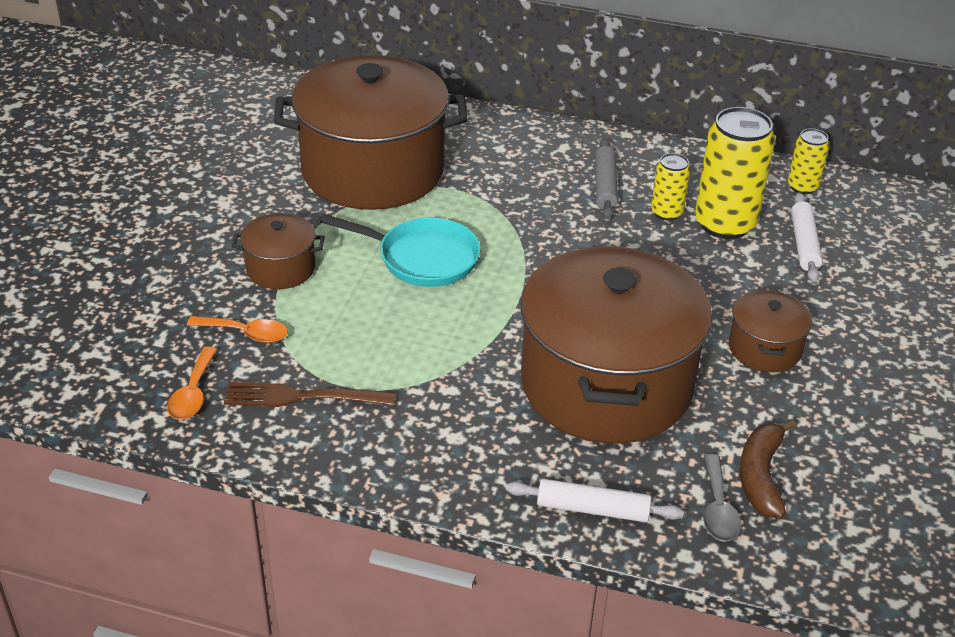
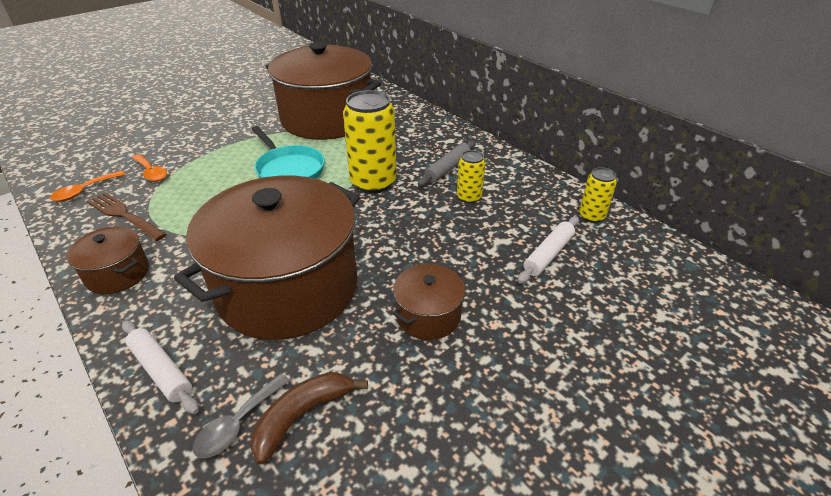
camera: 35 degrees right, 0 degrees up
(280, 268) = (214, 148): brown pot -> brown pot (118, 274)
(725, 224) = (502, 219): yellow can -> yellow can (373, 182)

